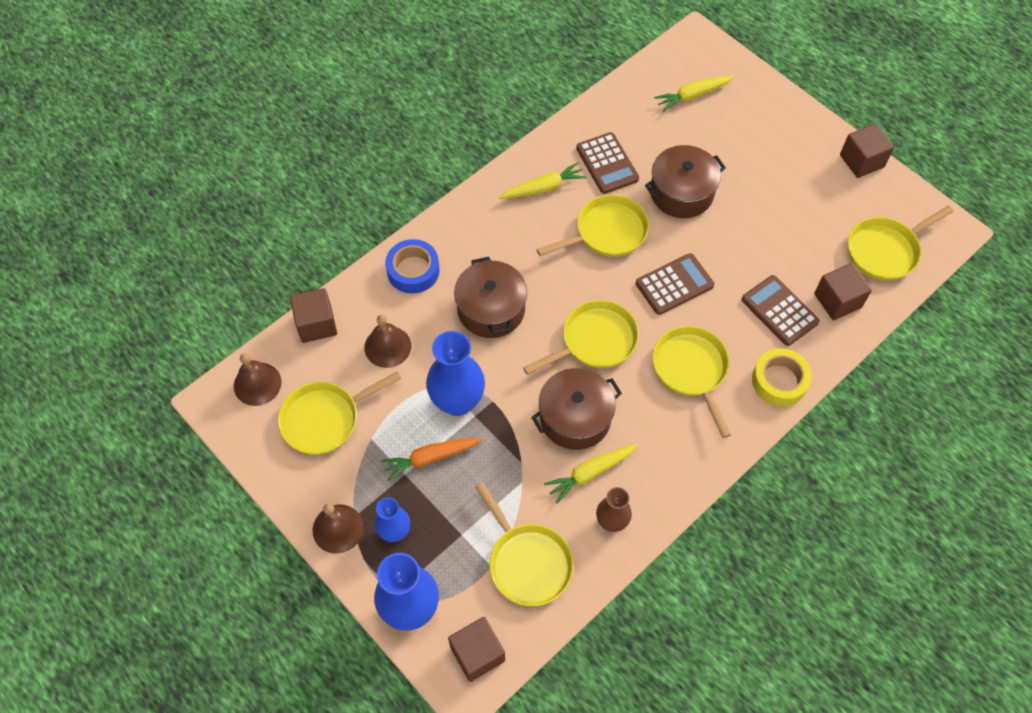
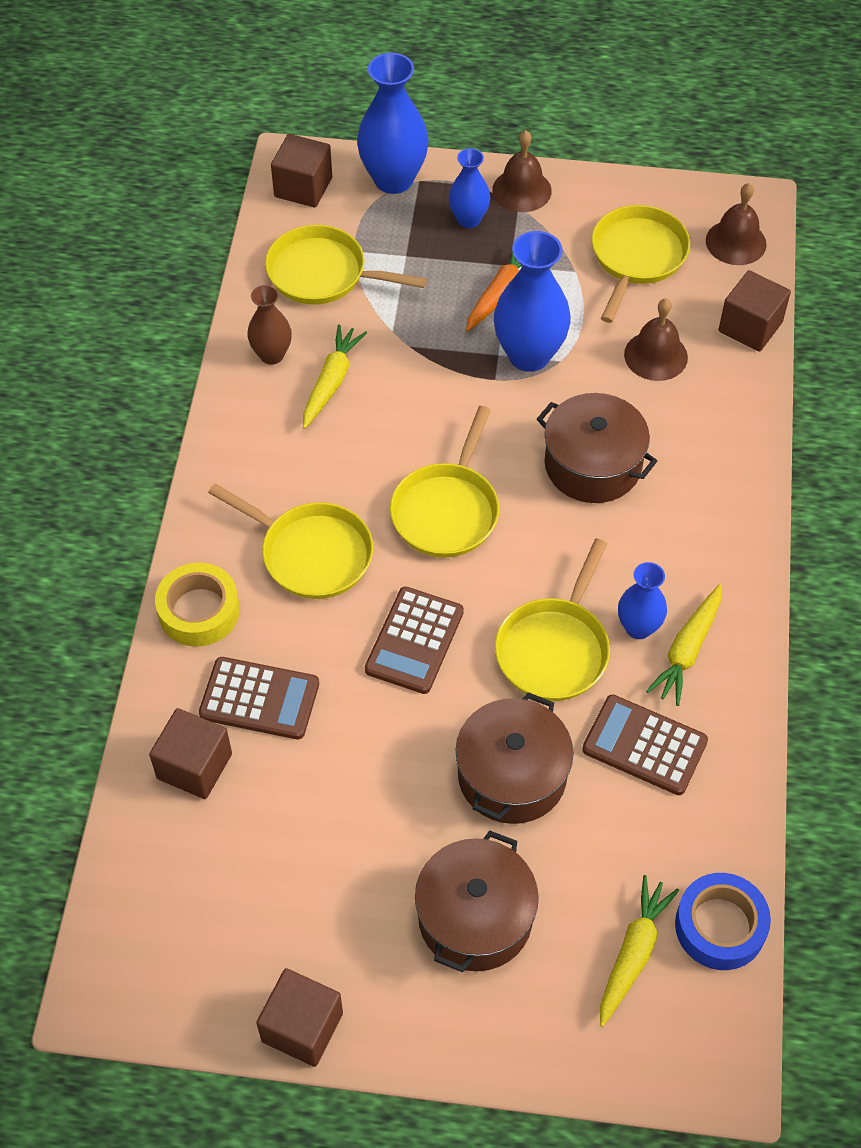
camera: 140 degrees right, 5 degrees down
(413, 270) = (720, 445): blue tape -> blue tape (720, 926)
(555, 213) = (638, 627): none -> blue vase
(575, 417) = (394, 420): brown pot -> brown pot (475, 918)
(885, 250) = (174, 891): yellow pan -> none

